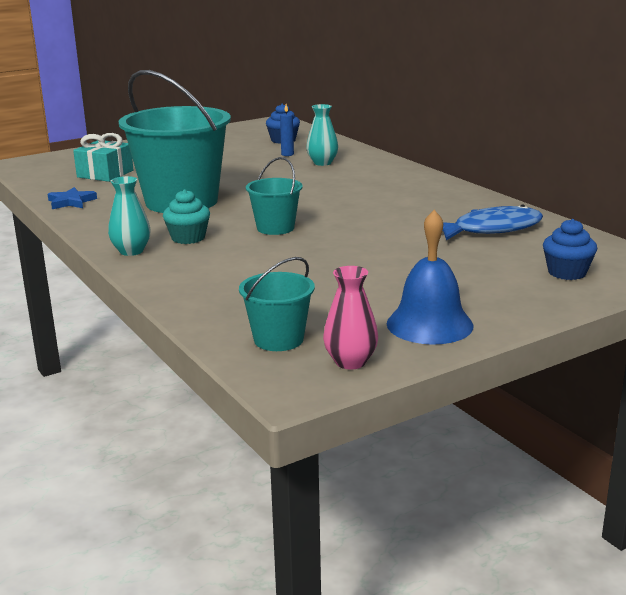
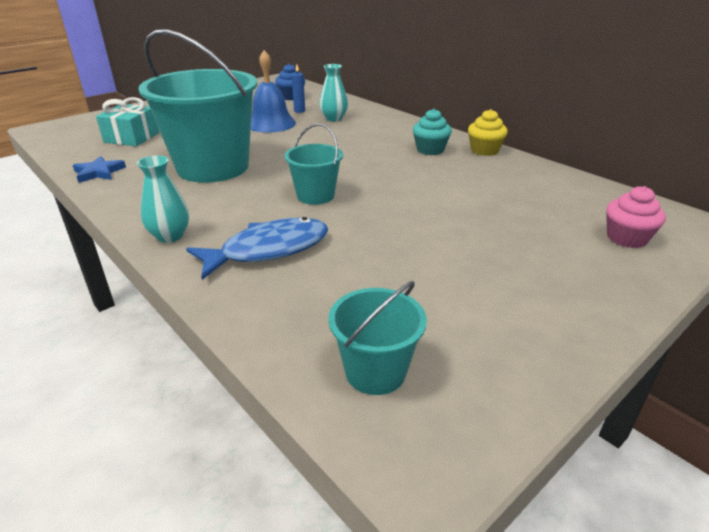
camera: 10 degrees left, 10 degrees up
(188, 238) = (229, 213): turquoise cupcake -> turquoise cupcake (430, 150)
(350, 362) = (479, 407): pink vase -> none
(429, 324) = (536, 328): blue bell -> blue bell (271, 123)
(473, 197) = (484, 150): none -> yellow cupcake
(491, 229) = (522, 187): blue fish -> blue fish (268, 250)
(567, 272) = (626, 238): blue cupcake -> pink cupcake

